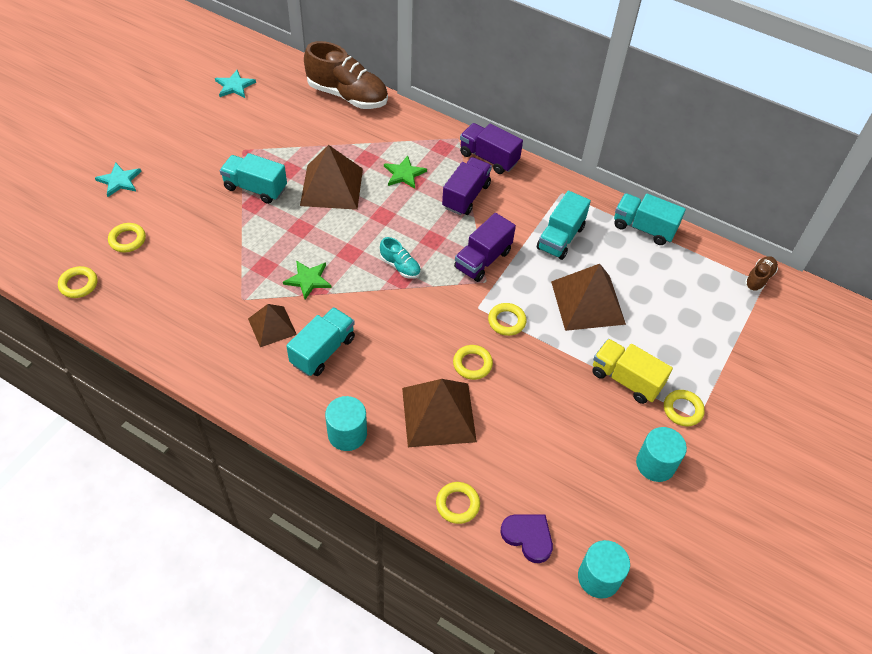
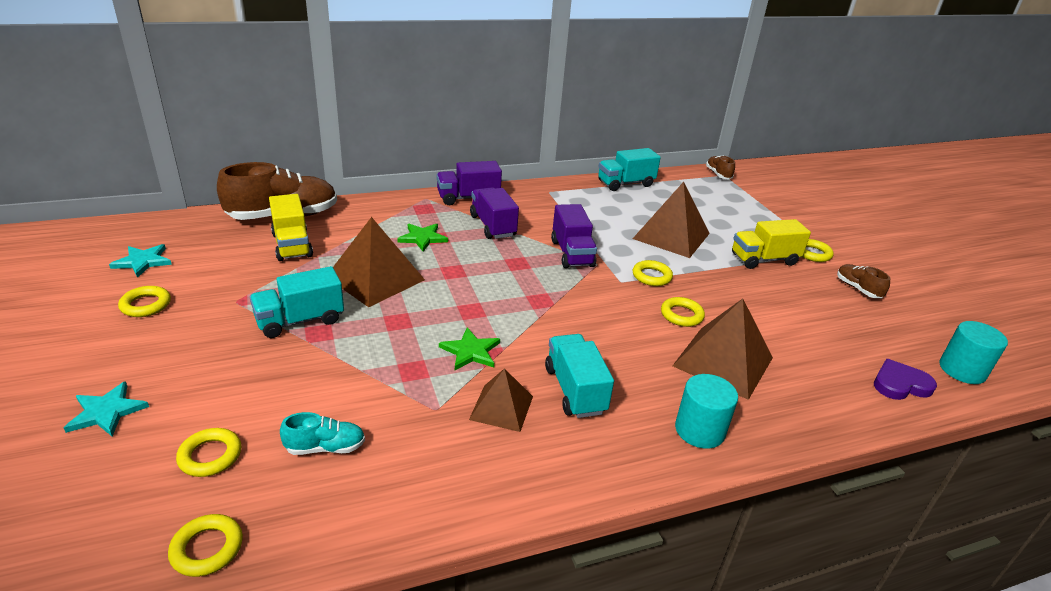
camera: 50 degrees left, 20 degrees down
(321, 126) = (292, 245): none -> yellow truck
(400, 266) = (526, 293): turquoise shoe -> turquoise shoe (325, 447)
(457, 504) = (839, 405): yellow ring -> yellow ring (146, 305)
(560, 238) = (593, 214): turquoise truck -> none
(655, 464) = (857, 289): turquoise cylinder -> brown shoe

